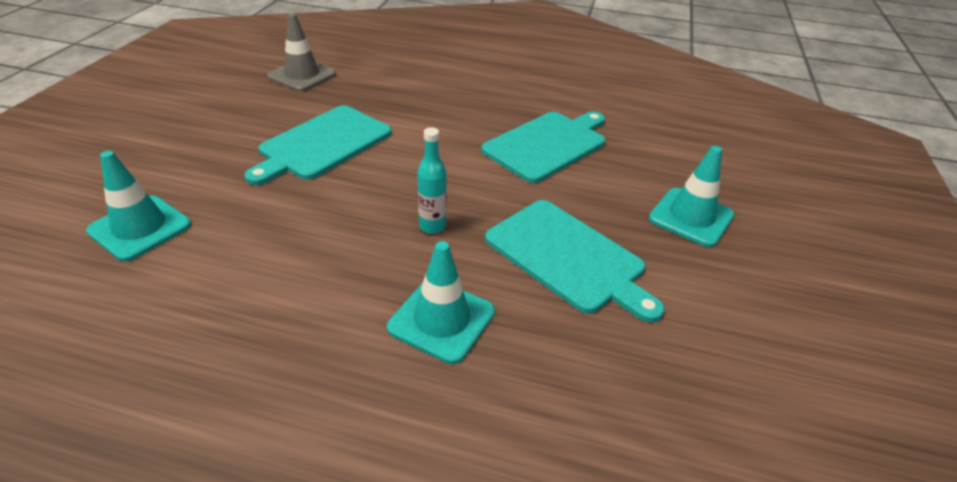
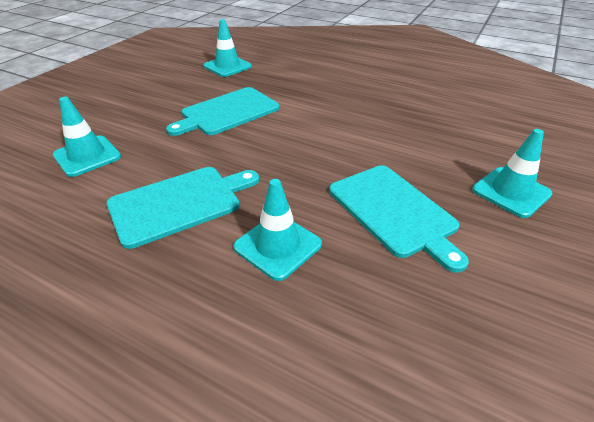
camera: 15 degrees right, 0 degrees up
(302, 75) = (227, 66): grey traffic cone -> turquoise traffic cone
(432, 226) = (290, 176): turquoise bottle -> none
(547, 144) = (399, 126): turquoise cutting board -> turquoise cutting board (179, 203)

